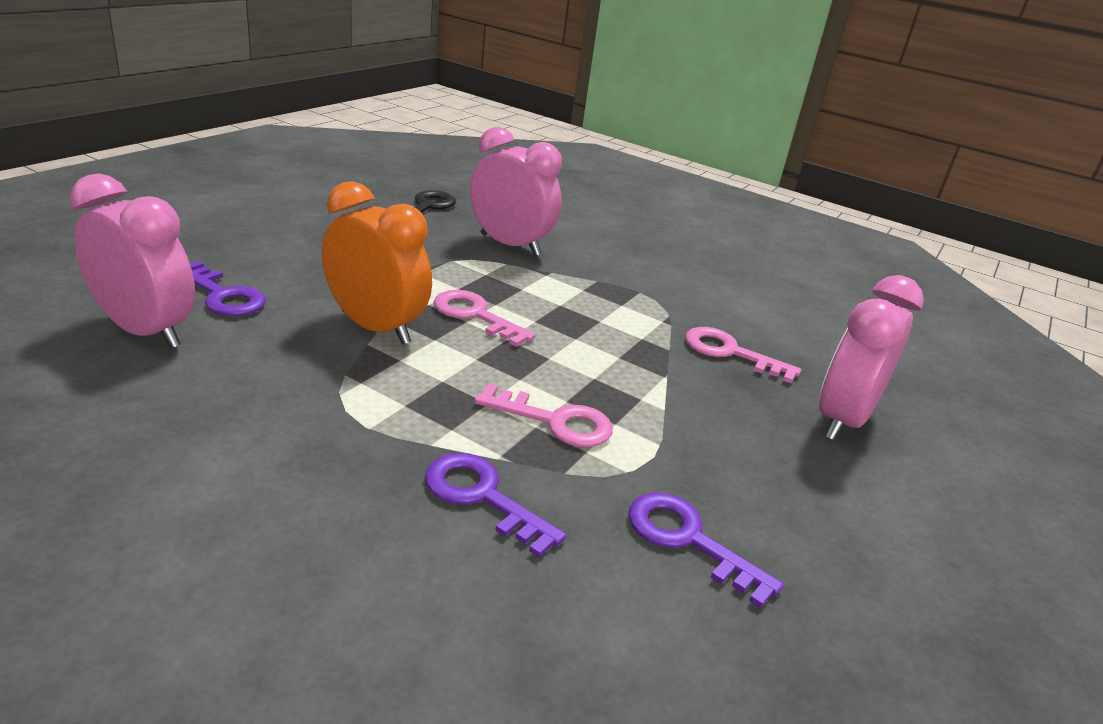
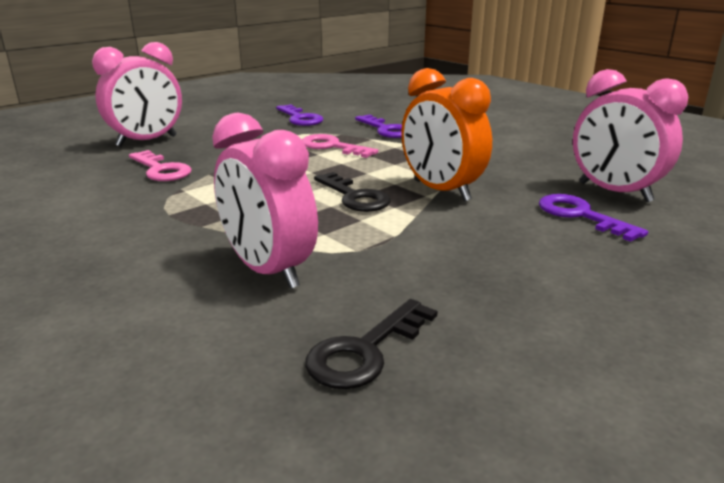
camera: 160 degrees left, 5 degrees down
(475, 315) = (354, 197): pink key -> black key

